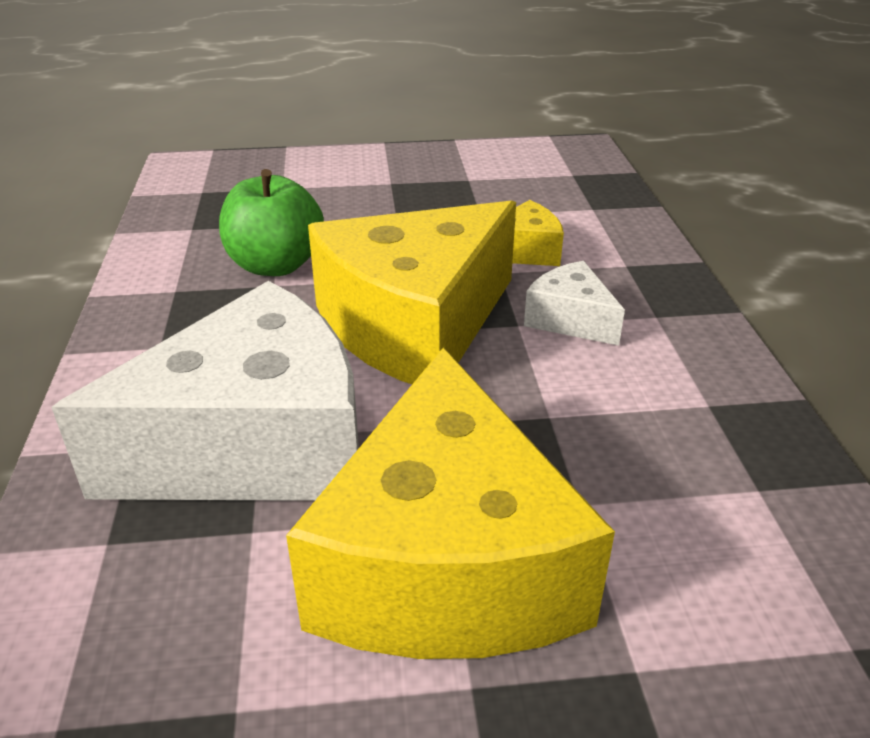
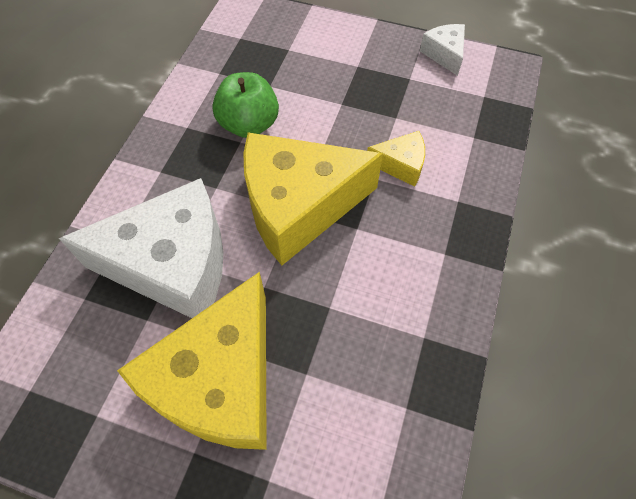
camera: 25 degrees right, 25 degrees up
(570, 319) = (390, 236): white cheese -> white cheese (444, 54)

